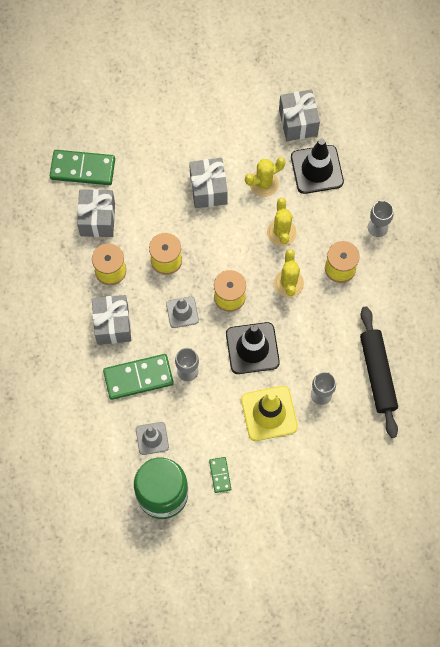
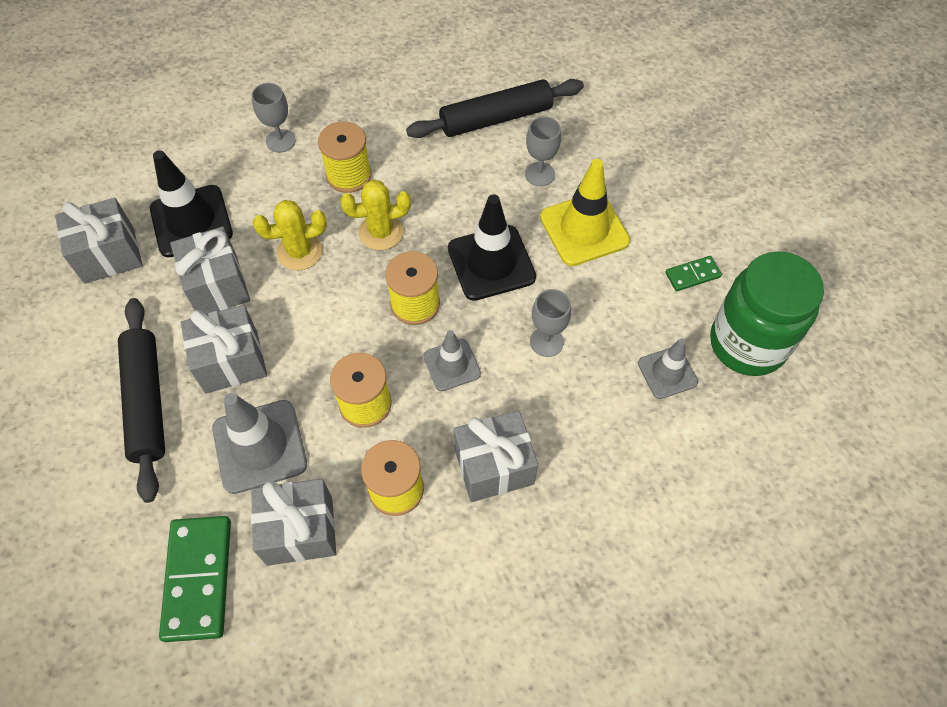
camera: 100 degrees left, 10 degrees down
(138, 378) = (575, 410): green domino -> none
(151, 202) = (259, 446): none -> grey traffic cone
(191, 144) = (146, 402): none -> black rolling pin
(264, 183) = (218, 286): yellow cactus -> grey gift

